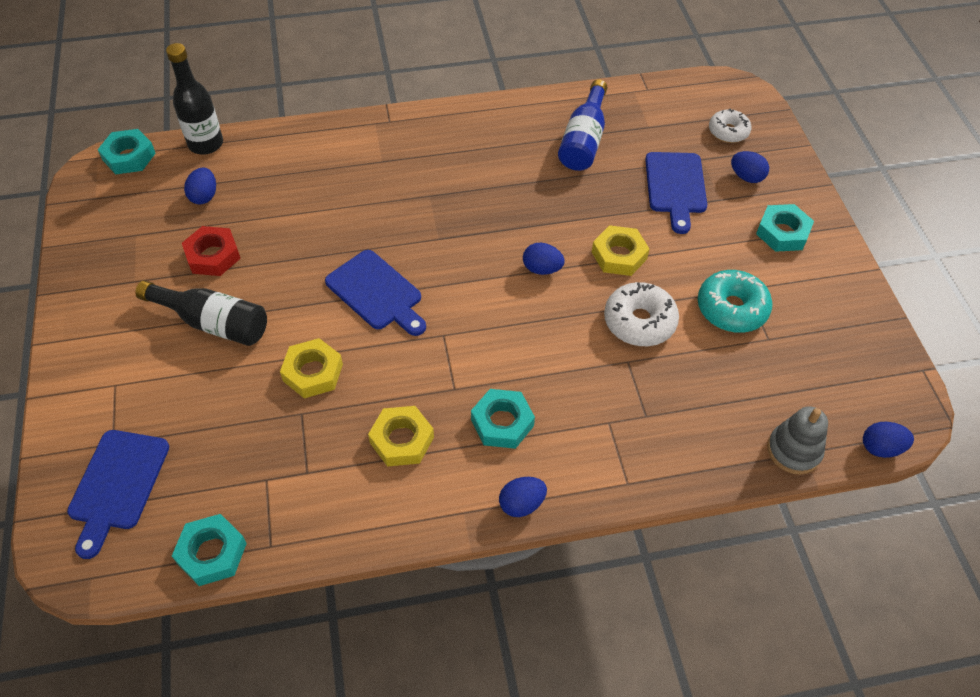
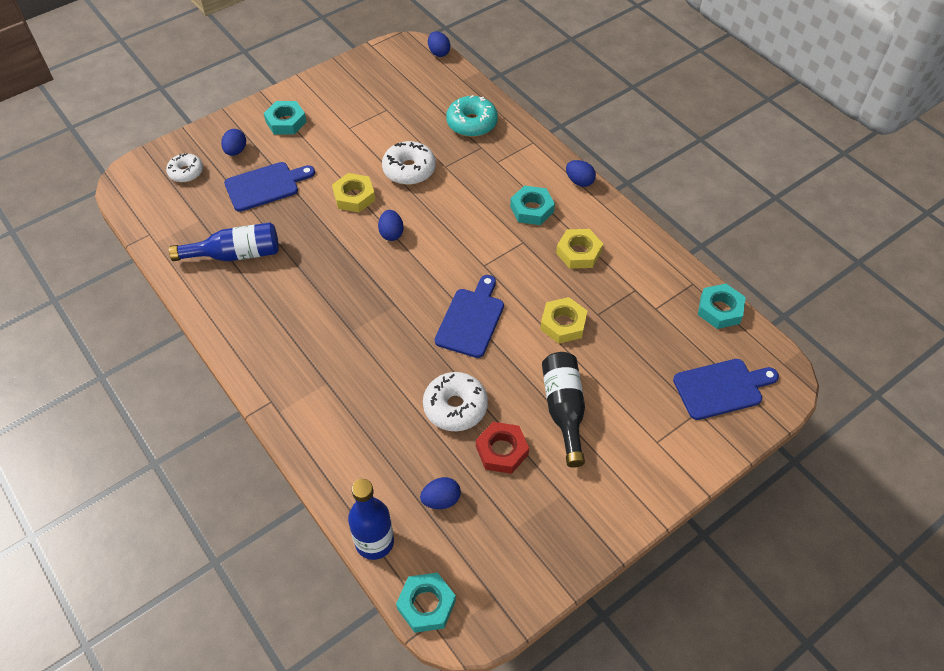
camera: 115 degrees left, 0 degrees up
(206, 144) = (374, 542): black bottle -> blue bottle
(285, 240) = (455, 407): none -> white donut
(731, 309) = (371, 130): turquoise donut -> turquoise donut (472, 123)
(794, 450) = (463, 83): grey stacking toy -> none

